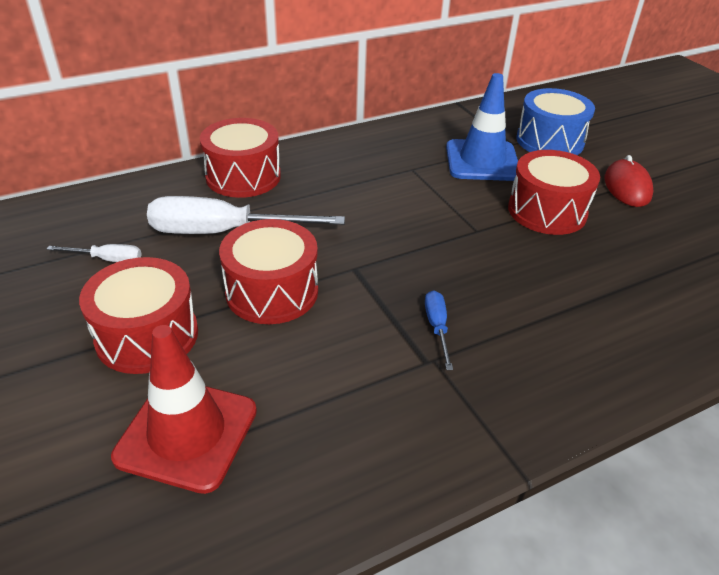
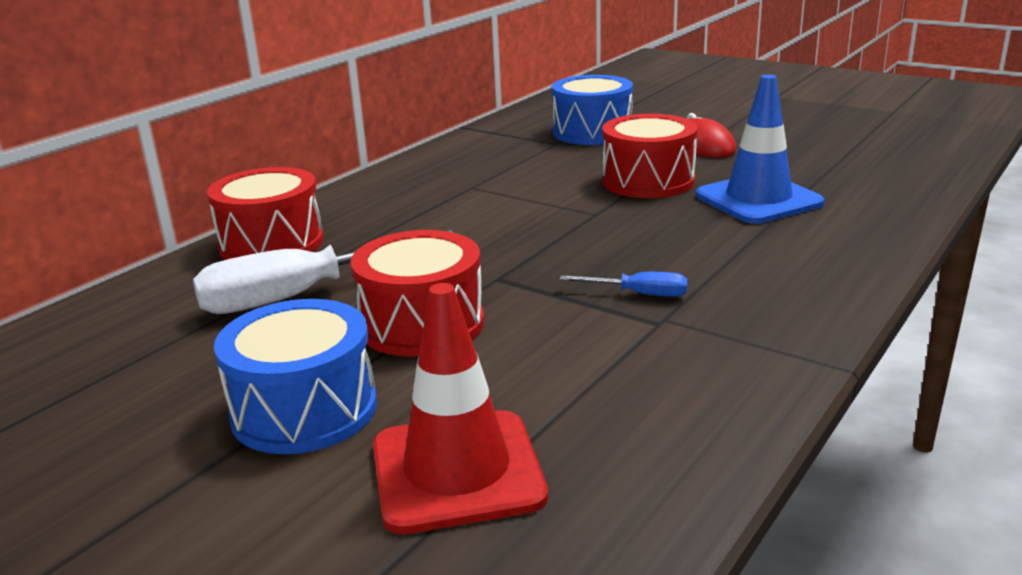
camera: 25 degrees left, 15 degrees down
(107, 259) = (166, 363): white screwdriver -> none
(147, 335) = (304, 410): red drum -> blue drum
(437, 327) = (639, 294): blue screwdriver -> blue screwdriver turned 135 degrees clockwise
(482, 161) = (540, 162): blue traffic cone -> blue traffic cone (758, 199)

